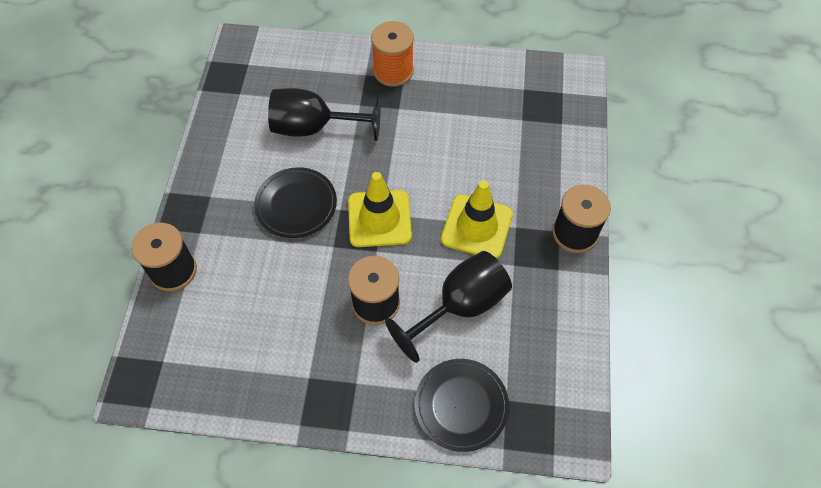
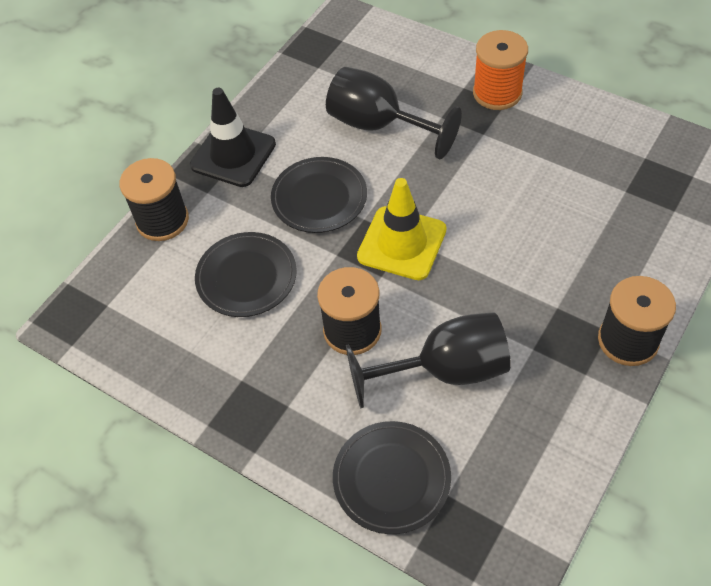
camera: 30 degrees right, 5 degrees down
(205, 192) = (233, 155): none -> black traffic cone
(270, 292) = (246, 277): none -> black plate
(476, 227) = (509, 290): yellow traffic cone -> none

